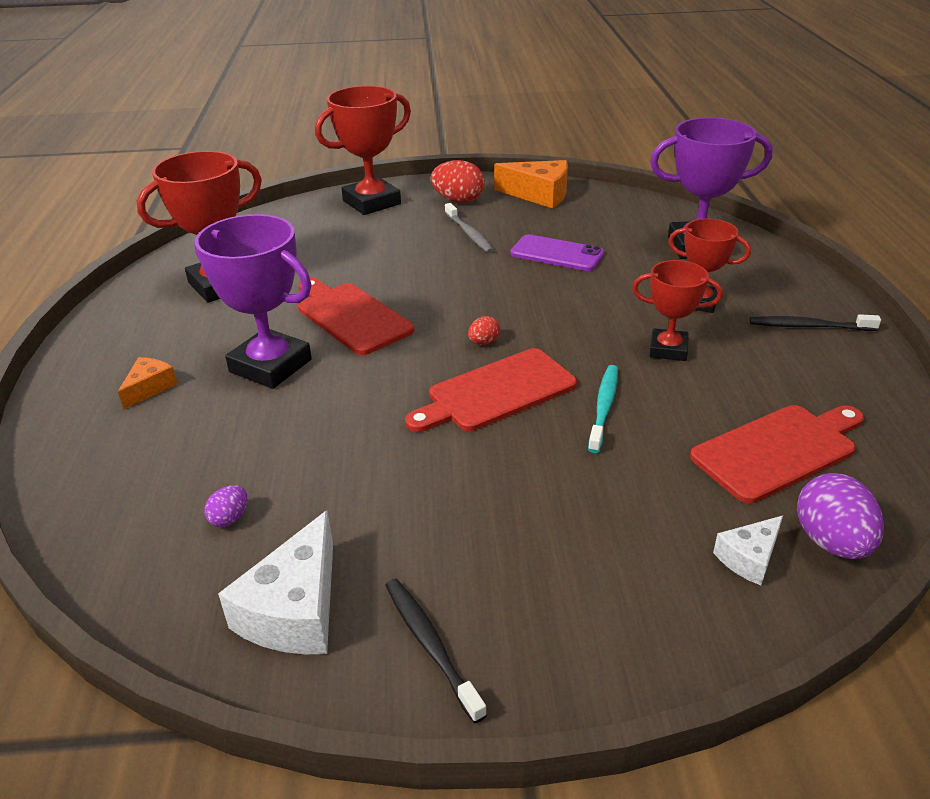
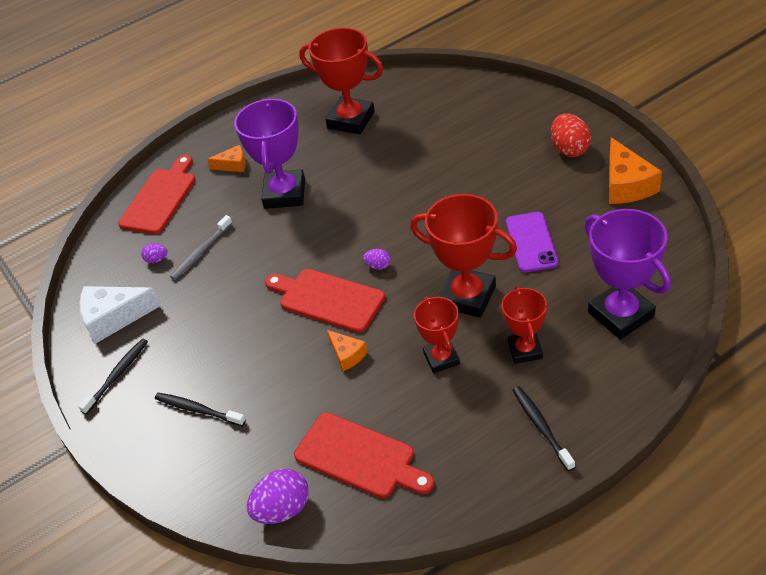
camera: 65 degrees right, 10 degrees up
(351, 316) = (360, 193): red cutting board -> red cutting board (160, 198)
(371, 202) = (521, 111): red trophy -> red trophy (467, 297)
(469, 234) = (520, 183): grey toothbrush -> grey toothbrush (201, 252)
(484, 342) = (378, 266): red egg -> purple egg
(588, 569) = (198, 410): none -> black toothbrush
(604, 407) = (347, 355): turquoise toothbrush -> orange cheese
(749, 558) = (246, 475): white cheese -> none

